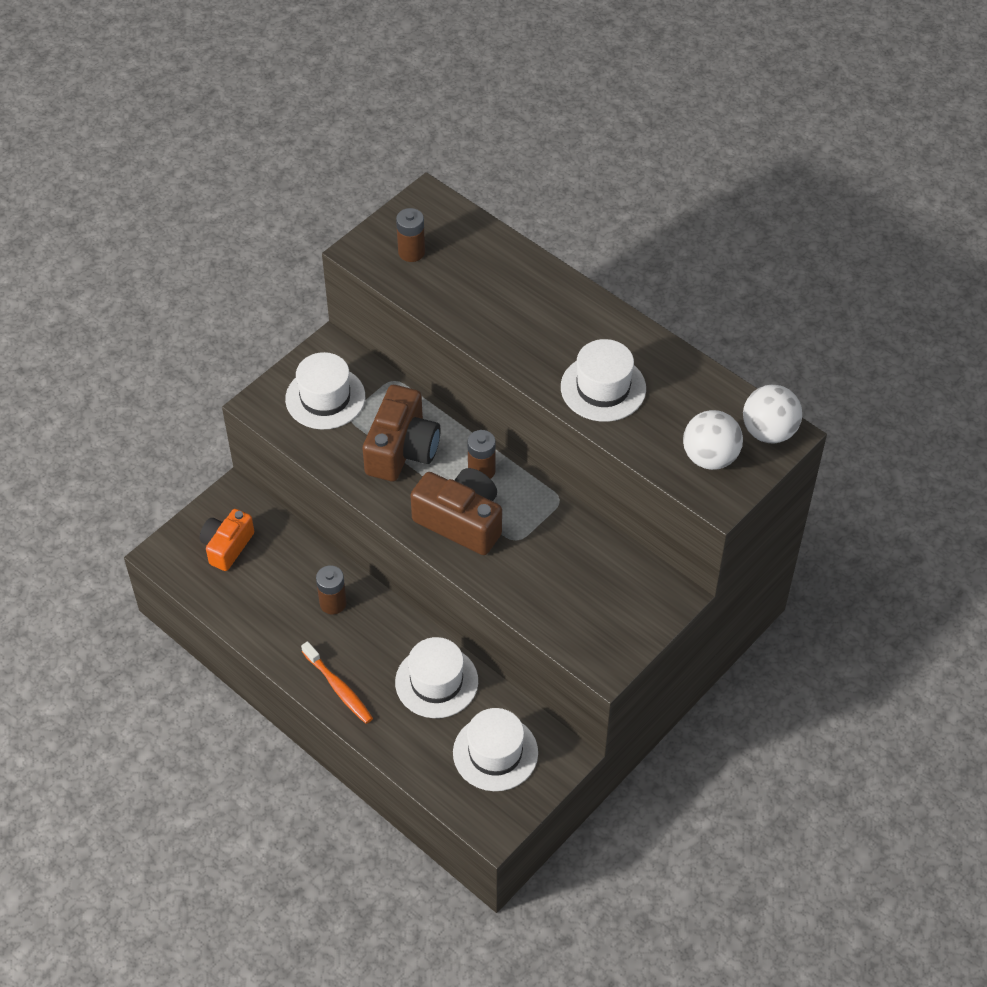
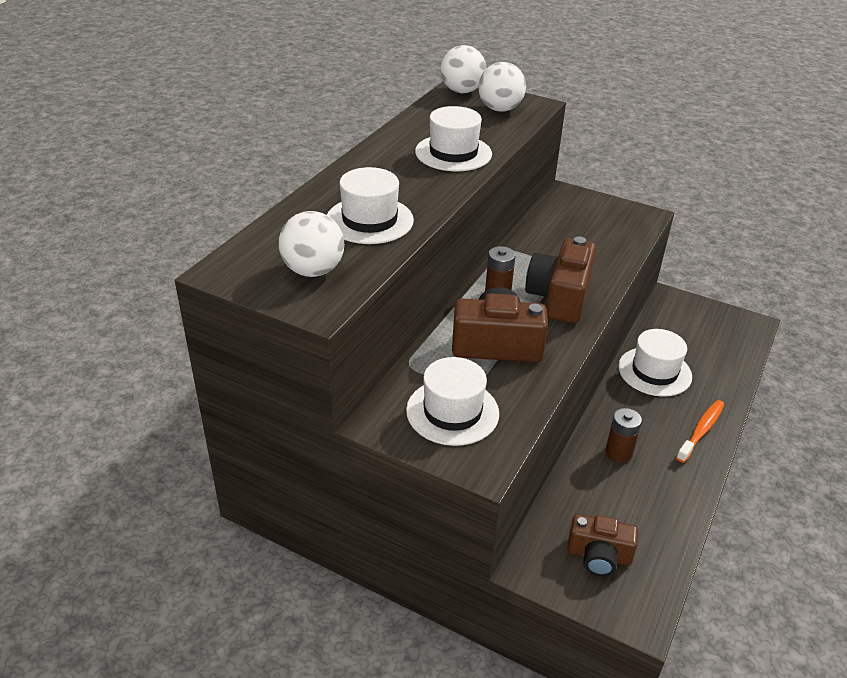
camera: 105 degrees left, 15 degrees down
(227, 546) = (598, 556): orange camera -> brown camera
(411, 252) = (313, 271): brown battery -> white ball
(495, 753) = (693, 331): white hat -> white hat (369, 220)

